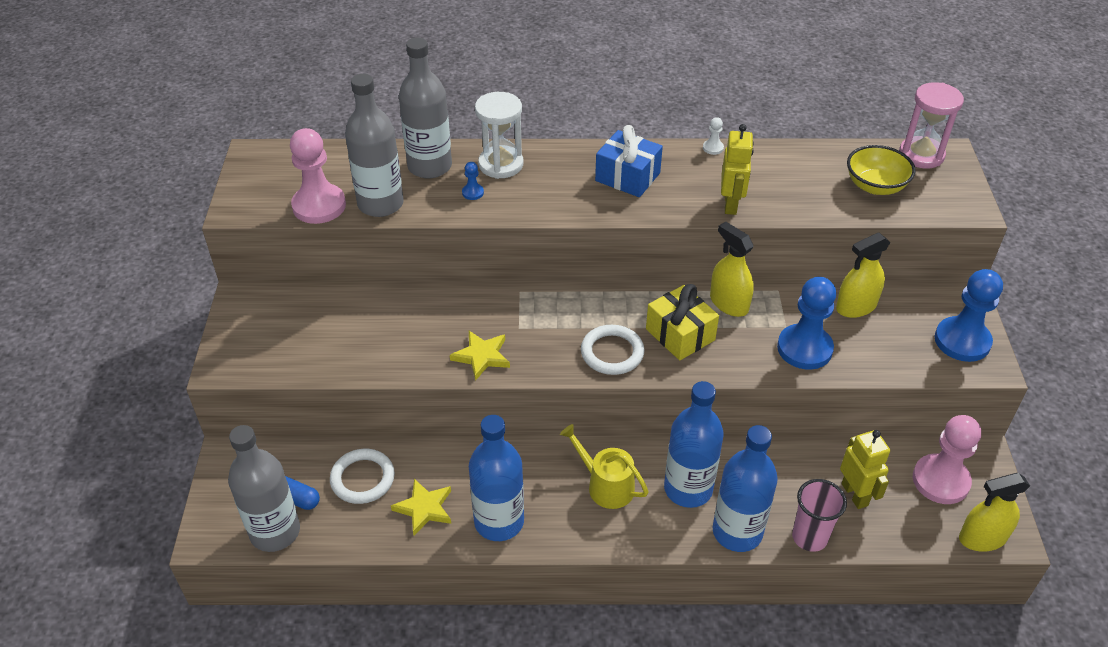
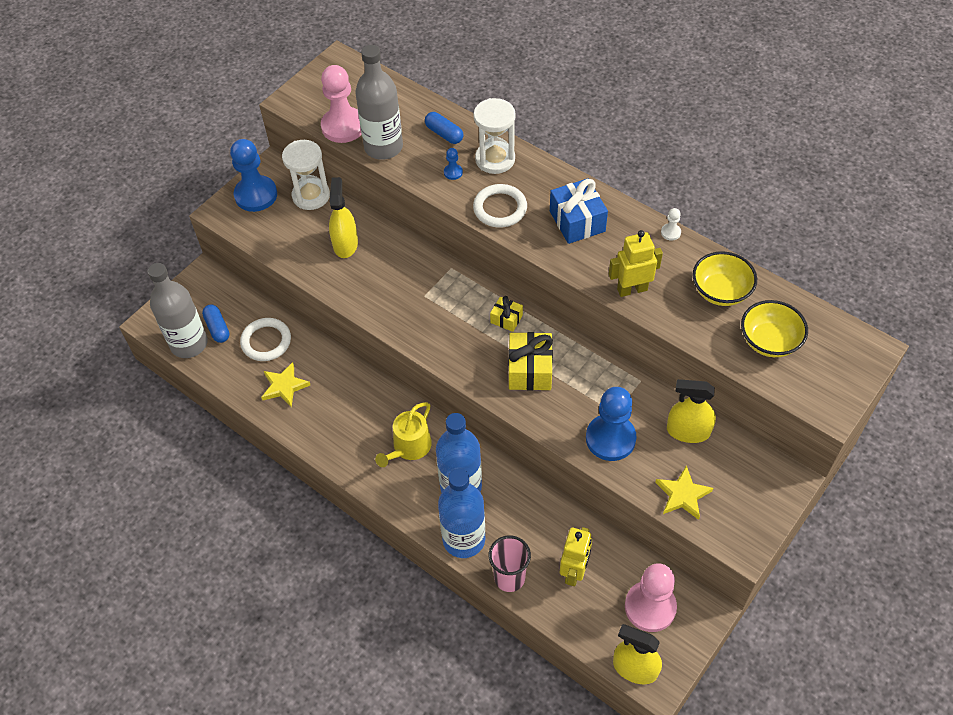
camera: 40 degrees right, 10 degrees up
(312, 302) = (311, 196): none -> white hourglass
(429, 166) = (444, 134): grey bottle -> blue capsule
(481, 356) = (380, 302): yellow star -> yellow star (682, 495)
(499, 521) = (320, 426): blue bottle -> none
(606, 485) = (409, 447): yellow watering can -> yellow watering can turned 135 degrees counterclockwise
(612, 353) = (468, 354): white ring -> white ring (500, 208)
(615, 305) = (506, 319): none -> yellow gift
(729, 303) = (591, 368): yellow spray bottle -> yellow spray bottle (345, 244)
(731, 204) = (632, 289): yellow robot -> yellow robot turned 150 degrees counterclockwise
(799, 170) = (720, 291): none -> yellow bowl
(921, 155) = (844, 336): pink hourglass -> none
(962, 341) = (744, 512): blue pawn -> blue pawn (256, 195)

